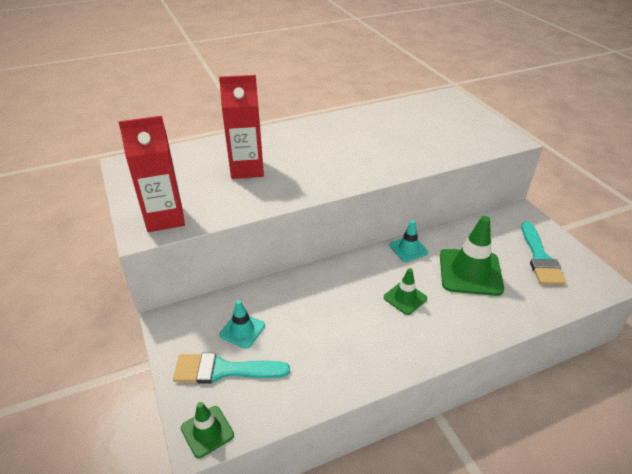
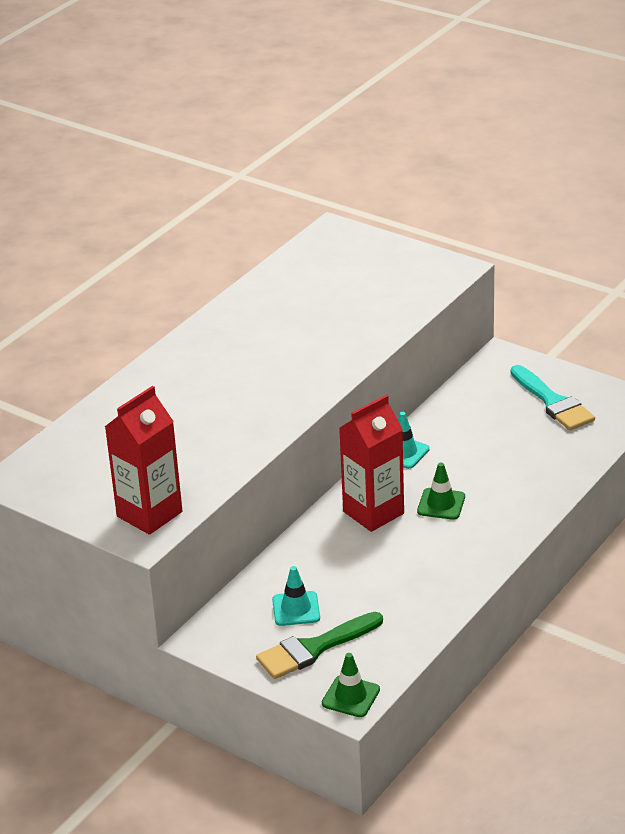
camera: 30 degrees left, 5 degrees down
(223, 370) = (314, 648): turquoise brush -> green brush
(247, 169) = (177, 425): red carton -> red carton (373, 512)
(470, 272) = (490, 449): green traffic cone -> none

